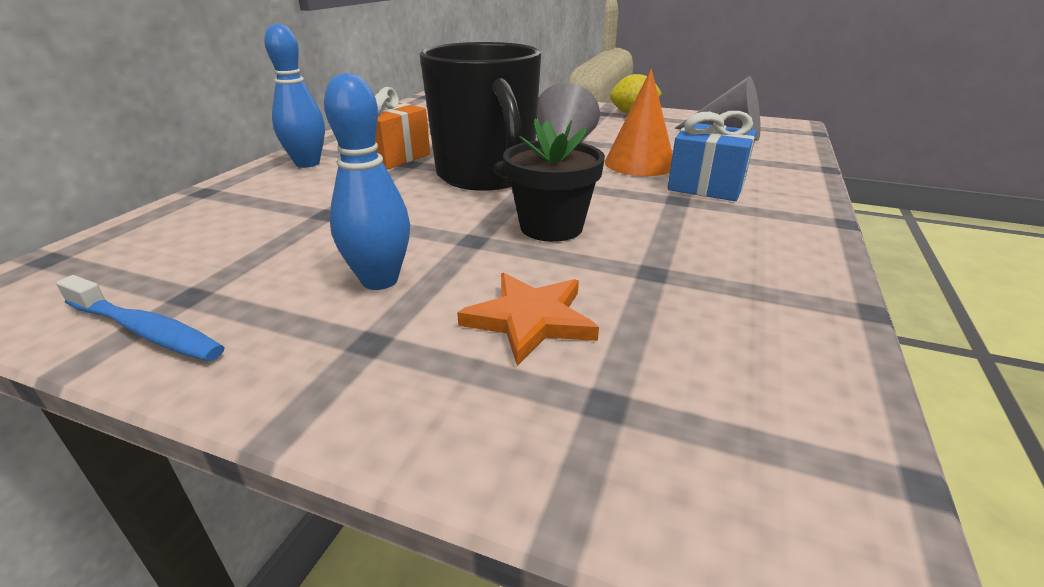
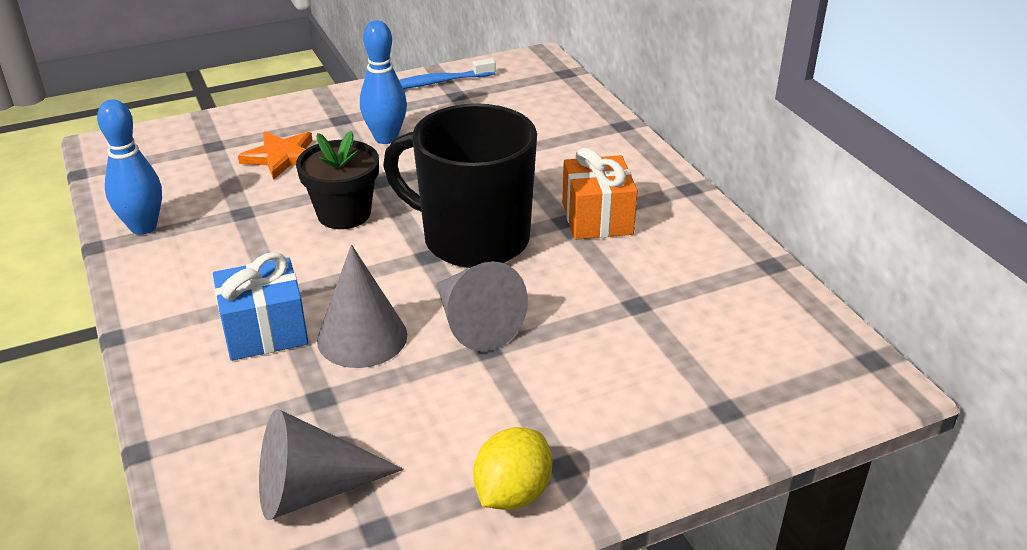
camera: 135 degrees right, 5 degrees up
(307, 163) = (635, 176): blue bowling pin -> blue bowling pin (143, 227)
(639, 163) = (362, 337): orange cone -> grey cone

